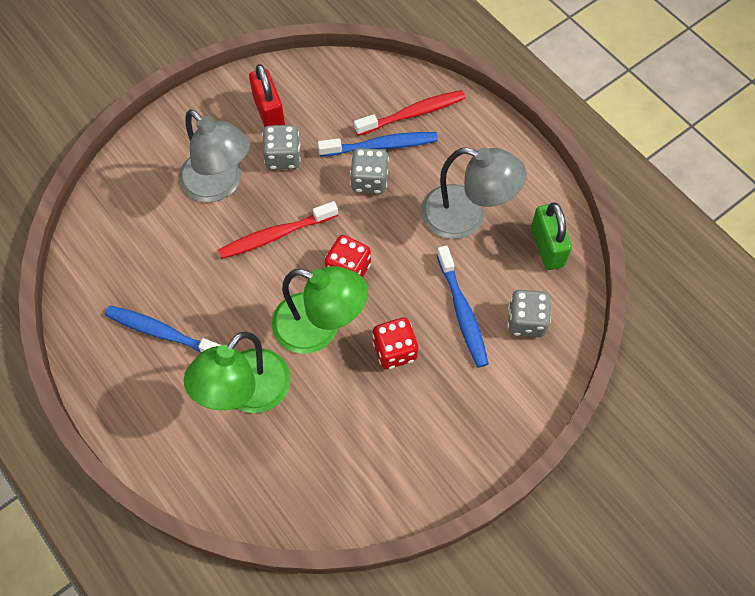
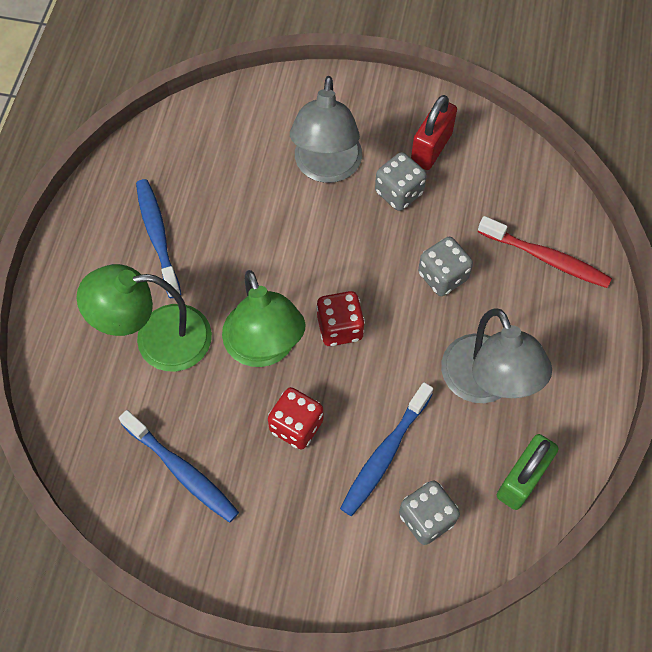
camera: 50 degrees right, 0 degrees up
(275, 235) = (319, 246): red toothbrush -> none
(381, 146) = (487, 258): blue toothbrush -> blue toothbrush (182, 471)

